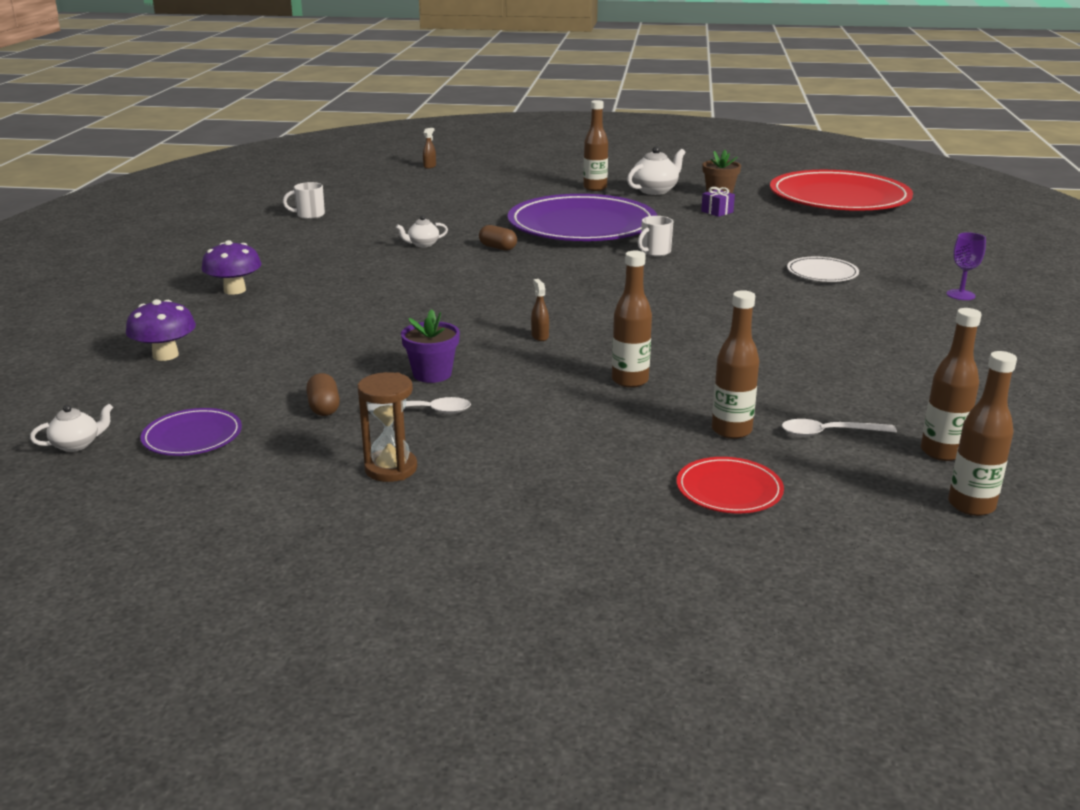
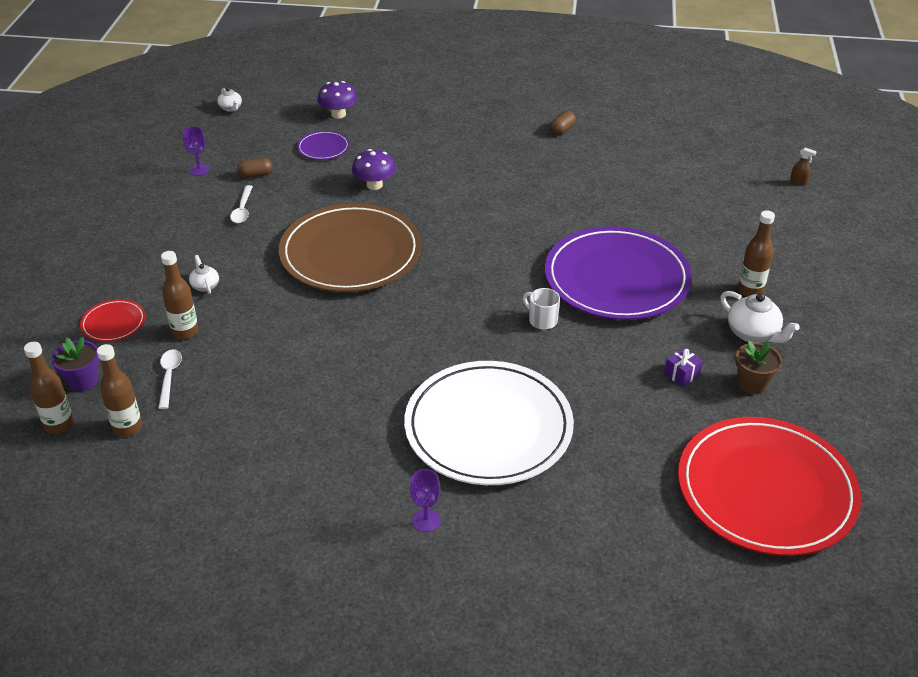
camera: 90 degrees right, 15 degrees up
(192, 436) = (231, 138): purple plate -> purple plate (323, 148)
(235, 290) = (445, 122): purple mushroom -> purple mushroom (374, 185)
(288, 457) = (199, 170): none -> purple goblet
(309, 215) = (620, 132): white mug -> none
(391, 469) = (176, 203): brown hourglass -> none
(423, 244) = (551, 192): white teapot -> white teapot (205, 285)
(432, 374) = (295, 210): purple flower pot -> purple flower pot (83, 381)
(498, 248) = (546, 230): brown capsule -> brown capsule (562, 130)
(540, 336) = (350, 253): brown spray bottle -> brown plate
(630, 381) = (269, 292): brown bottle -> none
(822, 273) = (488, 427): white plate -> white plate, size x2.40

